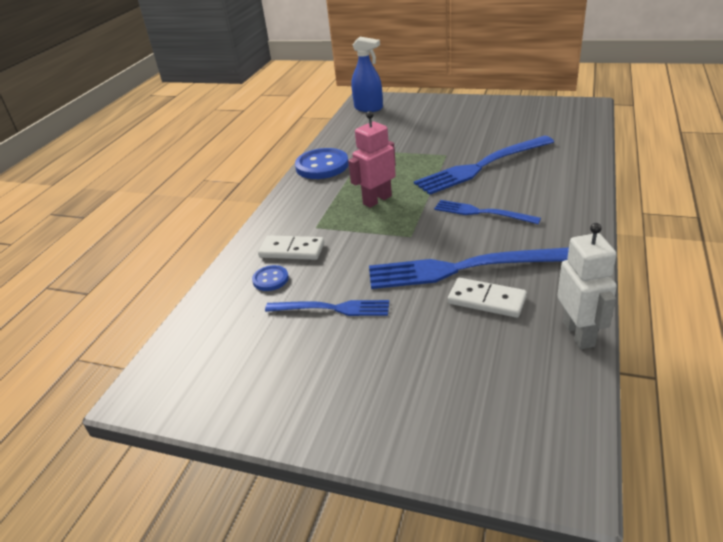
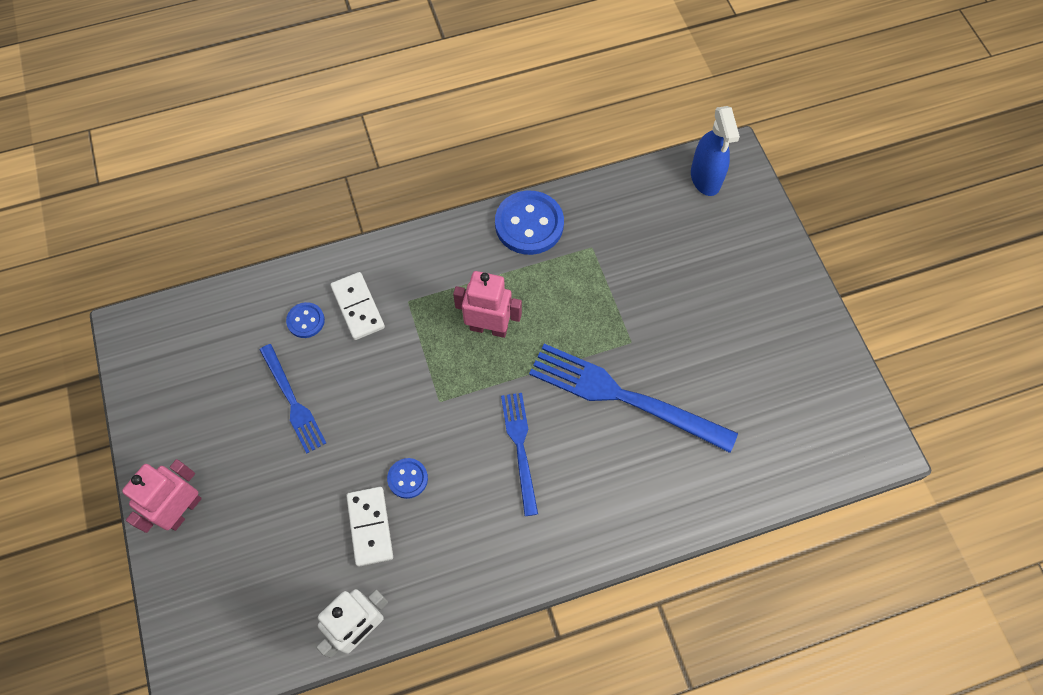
camera: 50 degrees right, 30 degrees up
(367, 418) = (183, 510): none -> pink robot
(460, 268) = (407, 478): blue fork -> blue button

